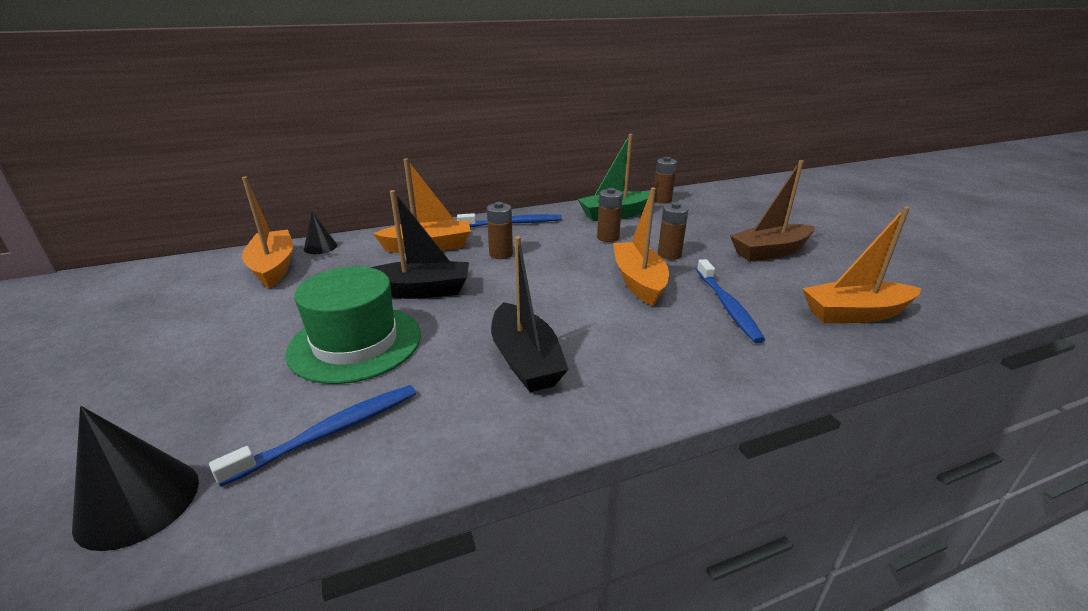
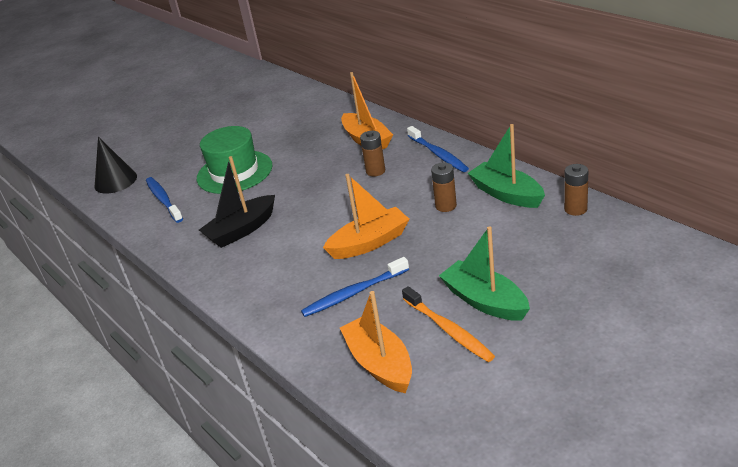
camera: 75 degrees right, 5 degrees up
(273, 267) = (301, 107): orange boat -> none
(320, 247) = (338, 106): black cone -> none
(330, 432) = (163, 200): blue toothbrush -> blue toothbrush turned 150 degrees counterclockwise
(420, 291) = (301, 165): black boat -> none
(669, 254) = (433, 245): brown battery -> none
(770, 252) = (485, 301): brown boat -> green boat
(807, 273) = (448, 329): none -> orange toothbrush

